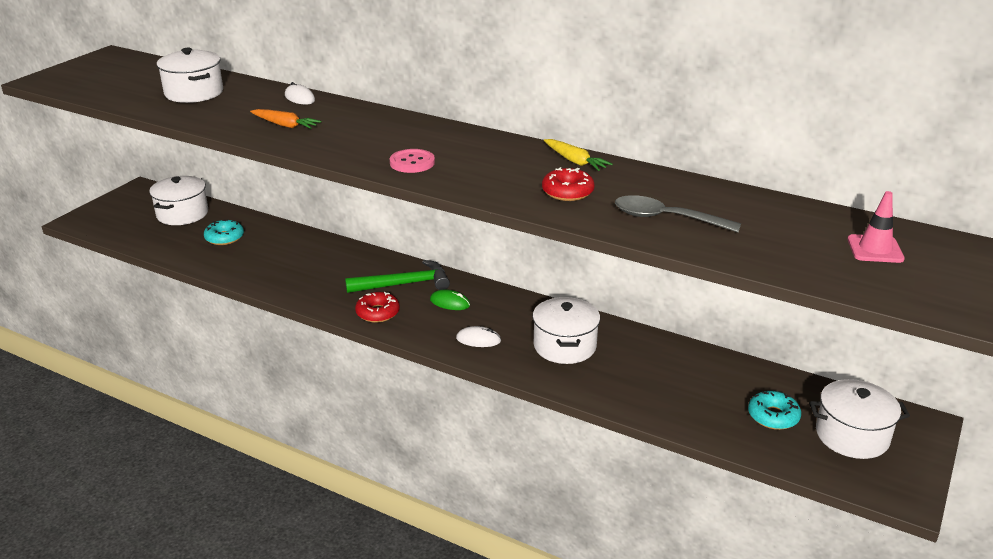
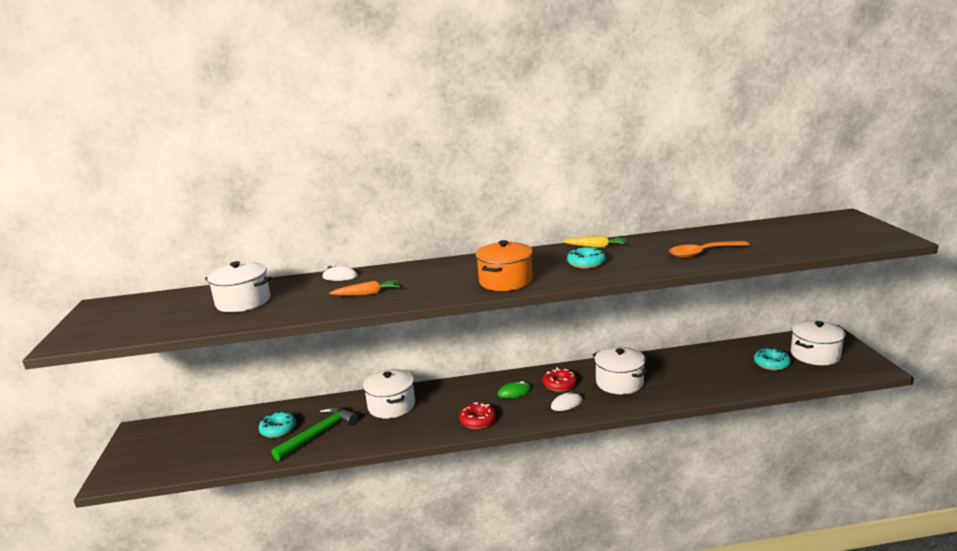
camera: 35 degrees left, 10 degrees down
(182, 214) = (211, 430): white pot -> white pot (391, 406)
(404, 284) = (466, 396): green hammer -> green hammer (319, 434)
(412, 163) = (505, 281): pink button -> orange pot
(522, 176) = (586, 263): none -> turquoise donut
(567, 192) = (627, 261): red donut -> red donut (559, 384)
(666, 218) = (702, 253): grey spoon -> orange spoon
(875, 249) = (813, 230): pink traffic cone -> none

